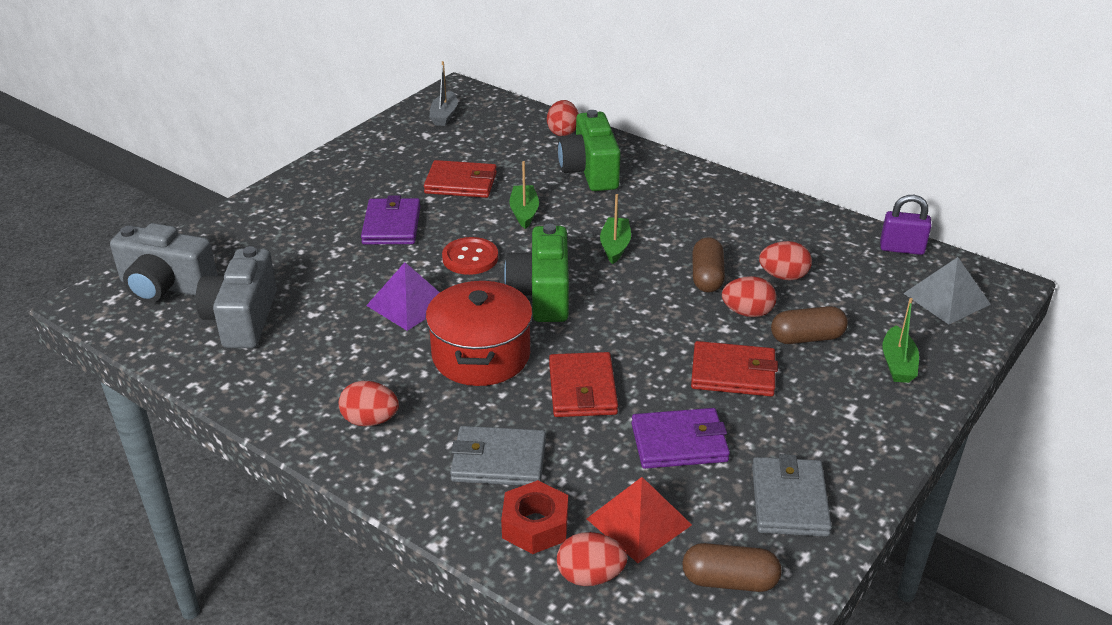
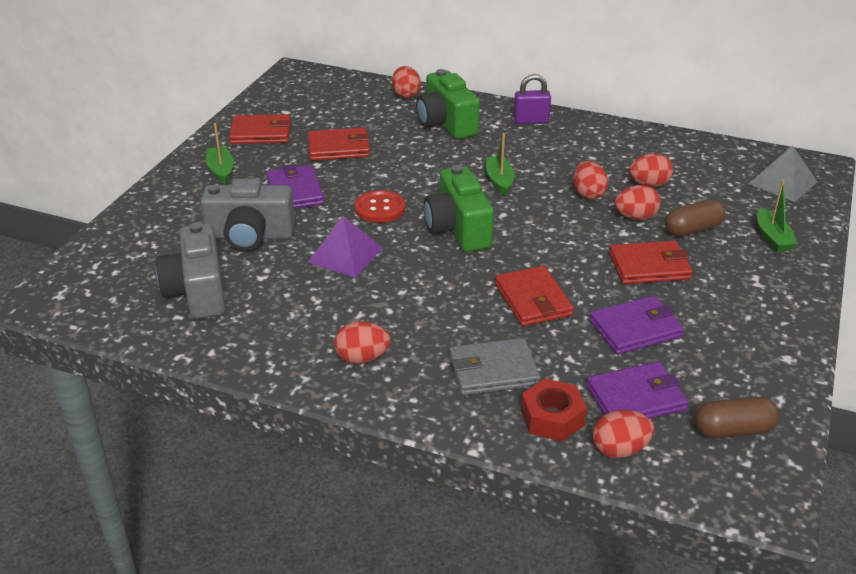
camera: 15 degrees left, 0 degrees up
(166, 286) = (108, 275): grey camera -> grey camera (250, 236)
(389, 155) = (261, 133): none -> red wallet
(444, 115) = (294, 94): grey boat -> none
(481, 355) = (432, 287): red pot -> none
(524, 212) = (407, 164): green boat -> green boat (221, 170)
(638, 521) = (636, 398): red pyramid -> purple wallet
(707, 277) = (588, 194): brown capsule -> red egg
(789, 500) = (746, 358): grey wallet -> none
(901, 249) = (729, 150): purple padlock -> purple padlock (531, 120)

